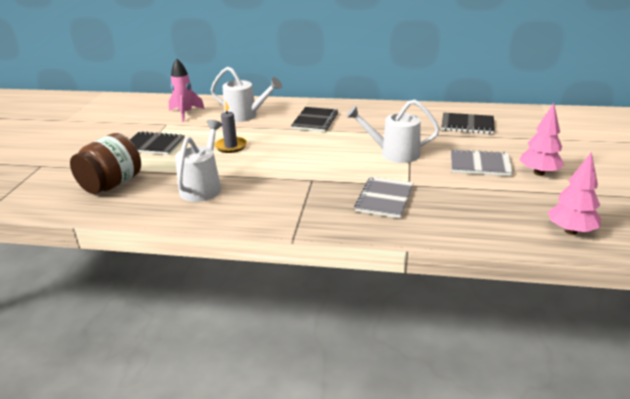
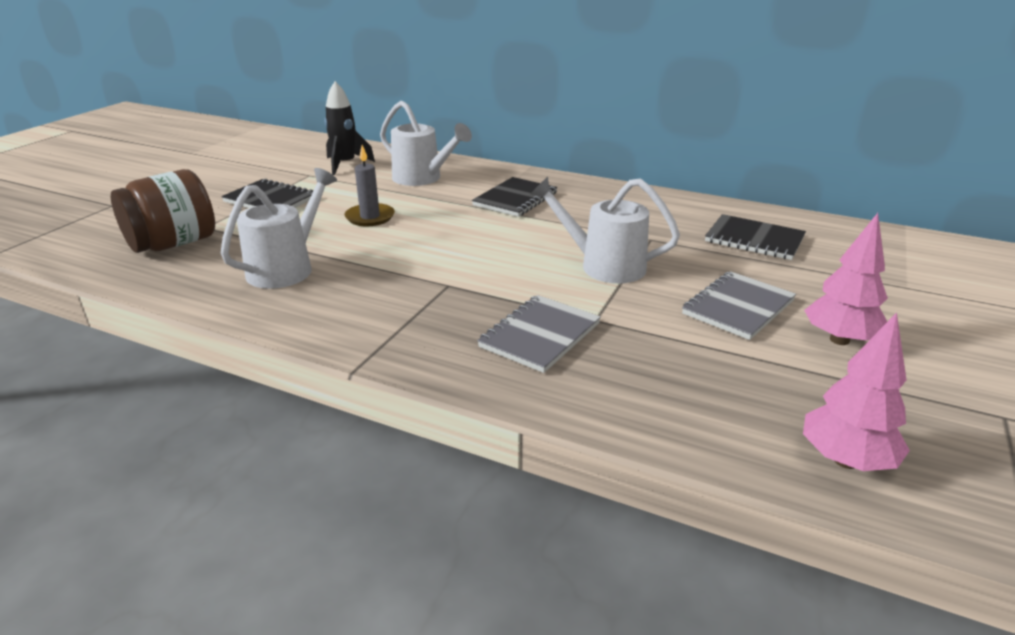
camera: 15 degrees right, 0 degrees up
(185, 113) = (345, 164): pink rocket -> black rocket
(480, 165) = (738, 307): grey notebook -> grey notebook turned 75 degrees counterclockwise

